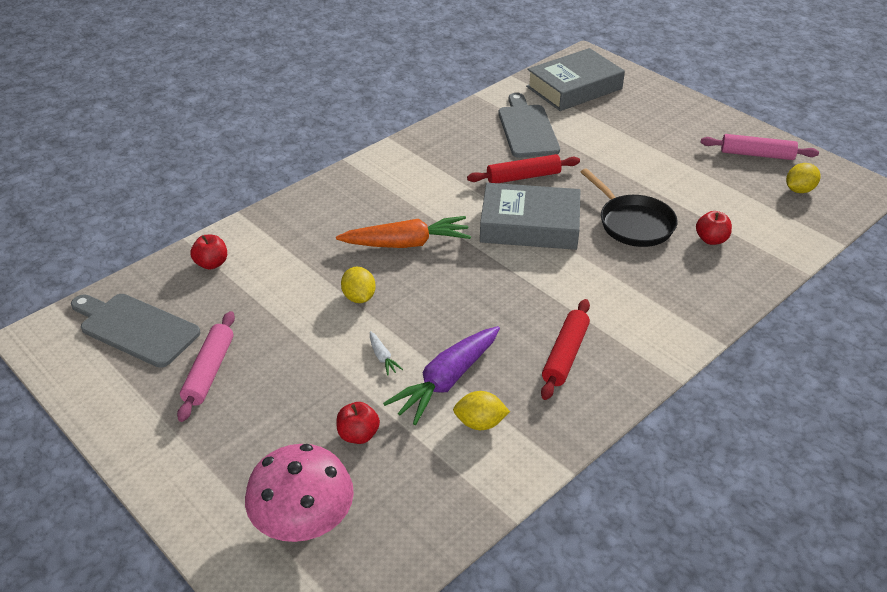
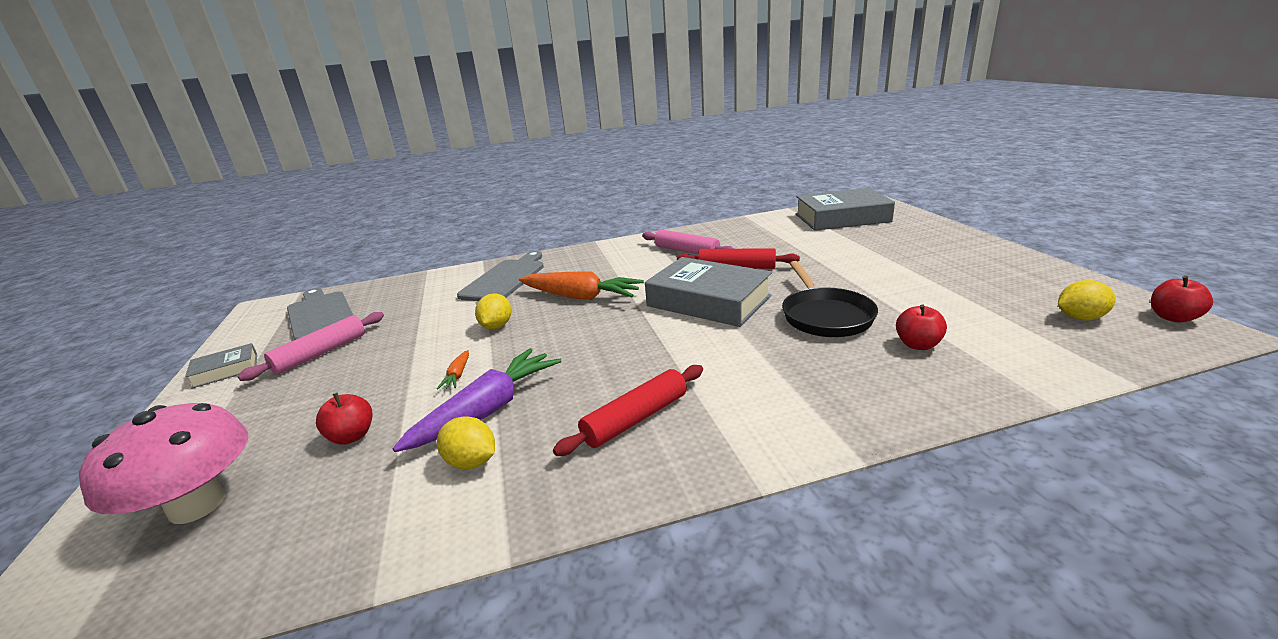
camera: 30 degrees right, 15 degrees down
(127, 417) = (226, 370): none -> grey book
(211, 263) = (423, 286): red apple -> red apple (1173, 317)
(382, 357) = (457, 375): white carrot -> orange carrot
(446, 381) = (488, 410): purple carrot -> purple carrot turned 150 degrees clockwise
(527, 129) = (771, 238): grey cutting board -> grey cutting board (505, 279)
(757, 154) = (1030, 281): pink rolling pin -> pink rolling pin (686, 251)

